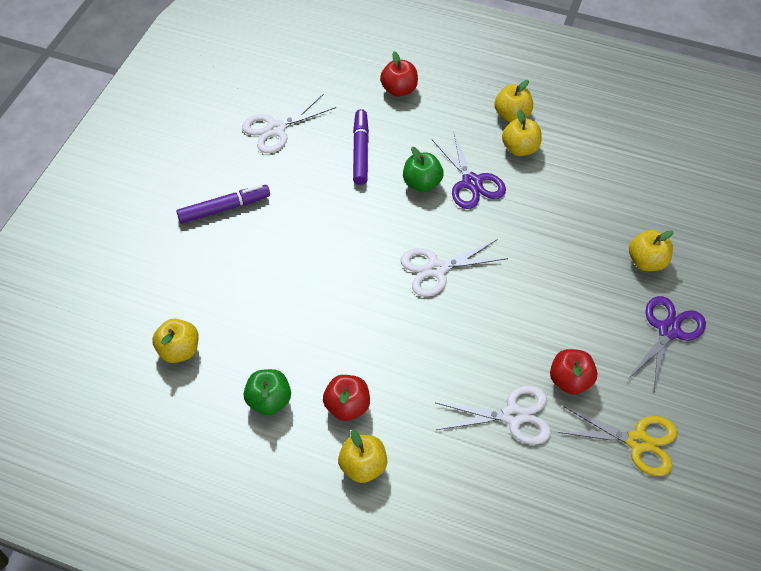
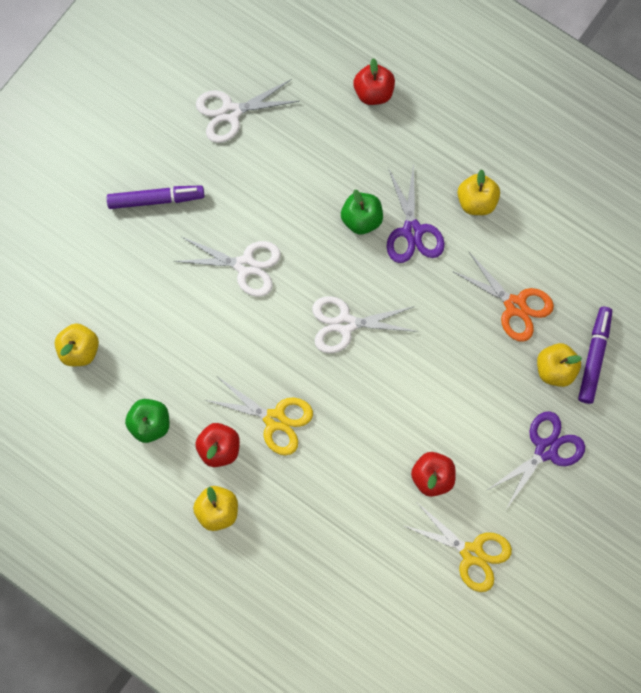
camera: 15 degrees right, 20 degrees up
(360, 151) = (310, 163): purple marker -> purple marker (594, 356)
(396, 367) = (275, 420): none -> yellow scissors
(512, 115) = (483, 156): yellow apple -> none
(513, 416) = (367, 498): white scissors -> white scissors (245, 266)
(588, 219) = (515, 306): none -> orange scissors

